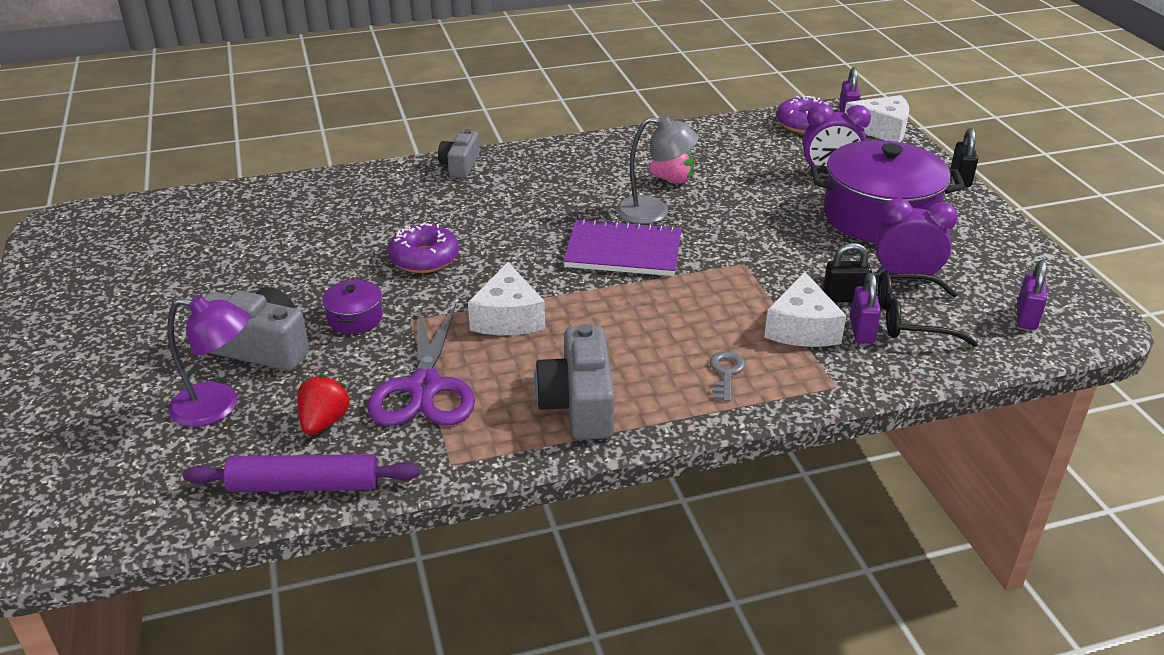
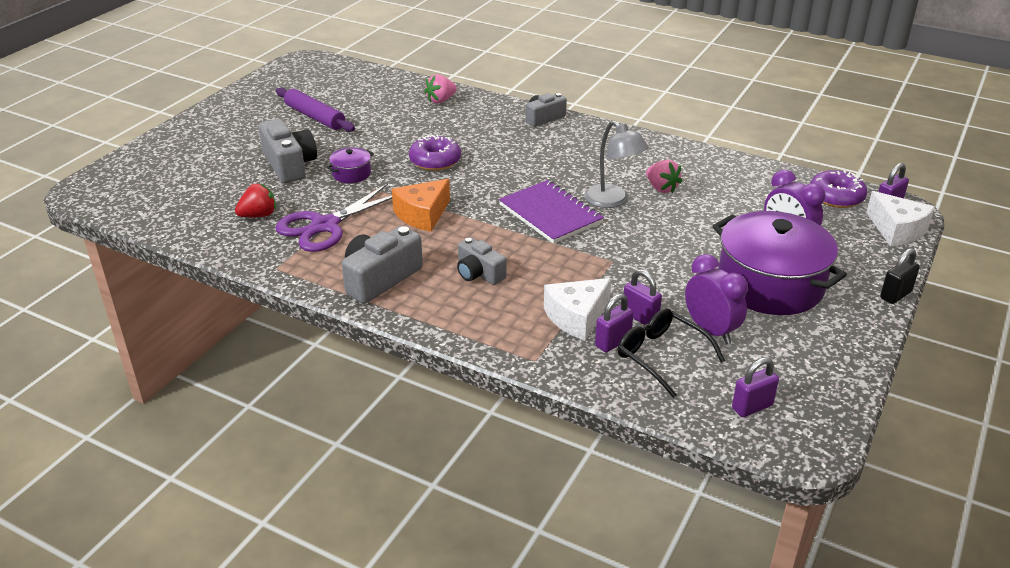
camera: 45 degrees right, 0 degrees up
(218, 406) = (231, 182): purple lamp -> none
(305, 485) = (207, 238): purple rolling pin -> purple rolling pin (315, 117)
(320, 195) = (441, 100): none -> pink strawberry
(508, 317) = (422, 215): white cheese -> orange cheese
(658, 341) = (479, 273): none -> grey camera
(726, 373) = (484, 312): grey key -> none
(844, 298) = (640, 317): black padlock -> purple padlock

